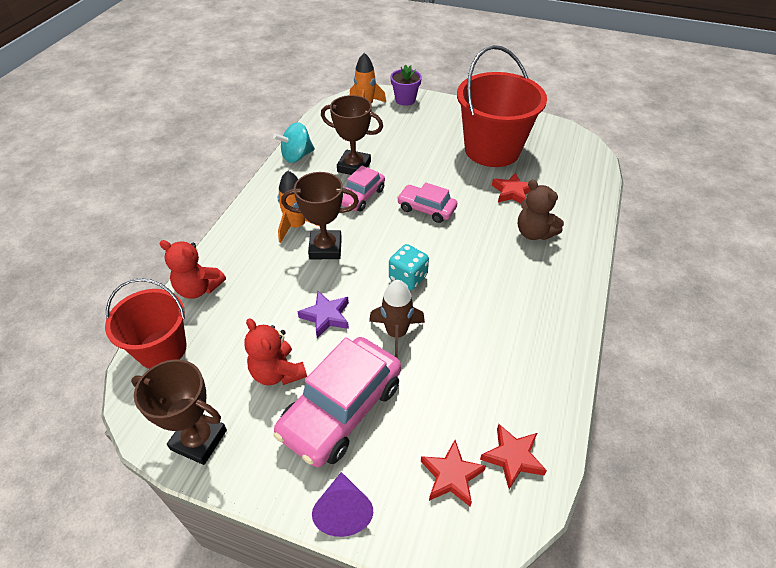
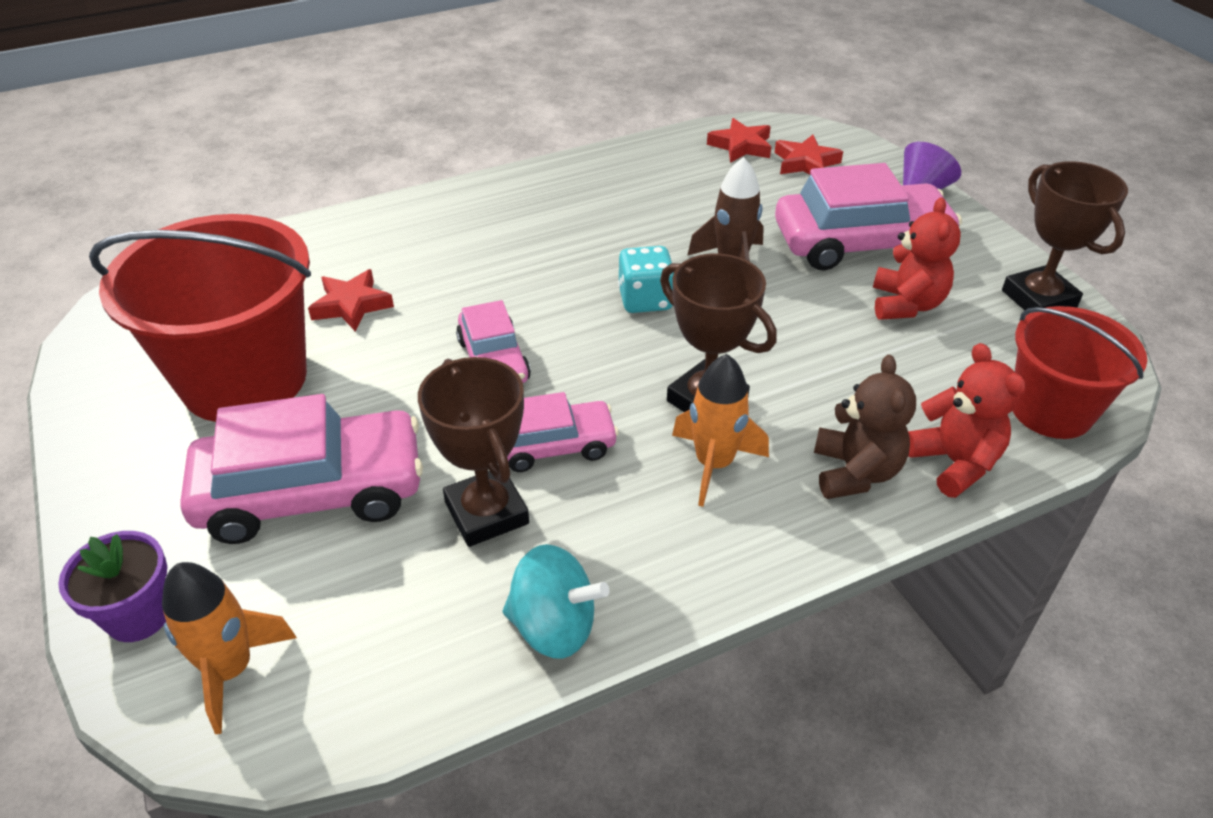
camera: 135 degrees left, 5 degrees down
(326, 316) = (795, 322): purple star -> none
(412, 141) = (312, 492): none -> pink car
(534, 233) = (426, 251): brown teddy bear -> brown teddy bear (855, 472)

